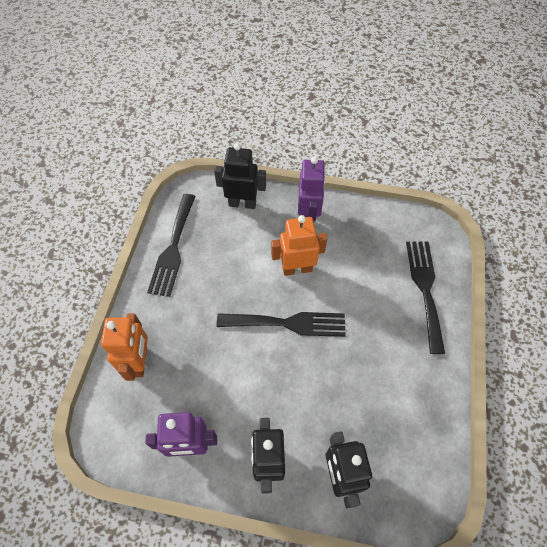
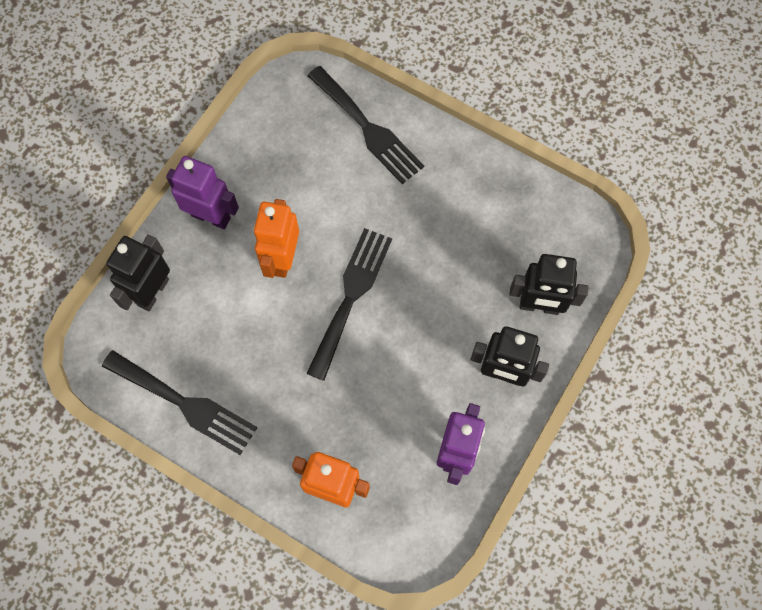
camera: 70 degrees left, 10 degrees up
(425, 289) = (368, 128): black fork -> black fork turned 150 degrees counterclockwise

